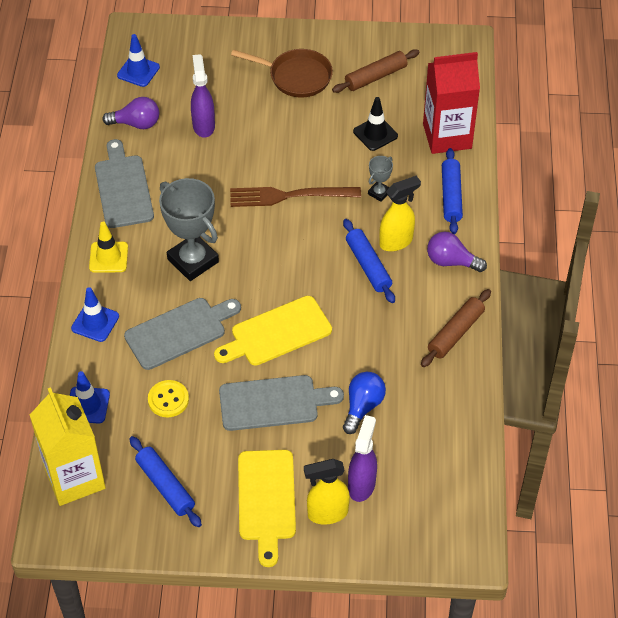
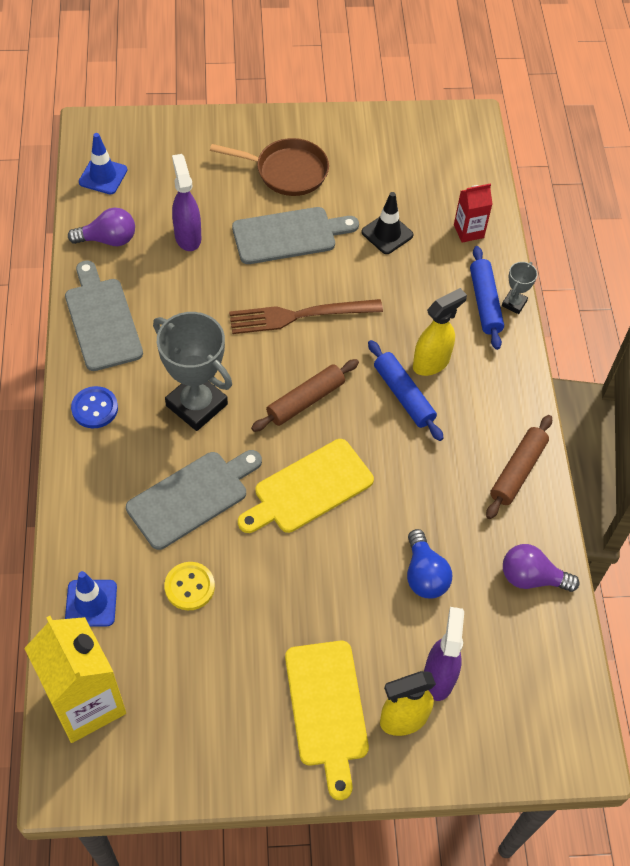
camera: 10 degrees left, 5 degrees up
(95, 322) = (88, 493): blue traffic cone -> none
(108, 257) = (95, 408): yellow traffic cone -> blue button
(165, 486) = (200, 702): blue rolling pin -> none
(274, 403) = (318, 579): grey cutting board -> grey cutting board (289, 235)
(362, 407) = (424, 574): blue light bulb -> blue light bulb turned 150 degrees clockwise
(375, 77) = (377, 166): brown rolling pin -> brown rolling pin (305, 400)
(379, 193) = (402, 305): grey trophy -> grey trophy (514, 303)
(447, 136) = (468, 231): red carton -> red carton, size x0.51
(451, 261) = (498, 382): purple light bulb -> purple light bulb (531, 577)

